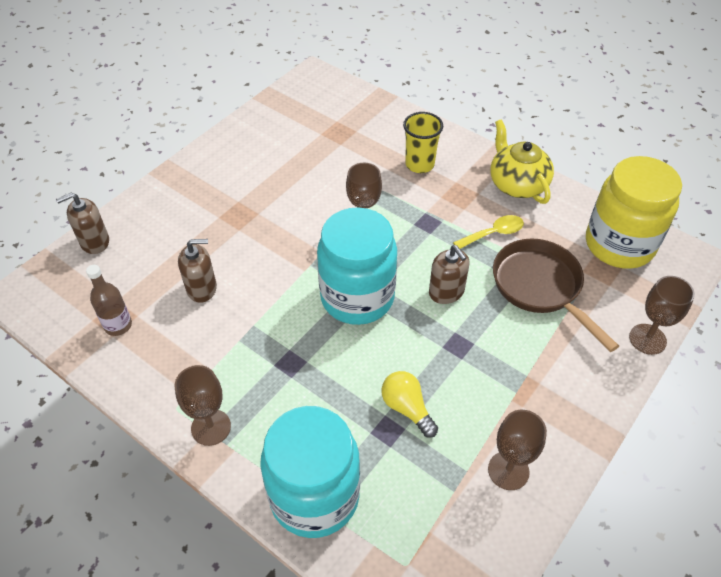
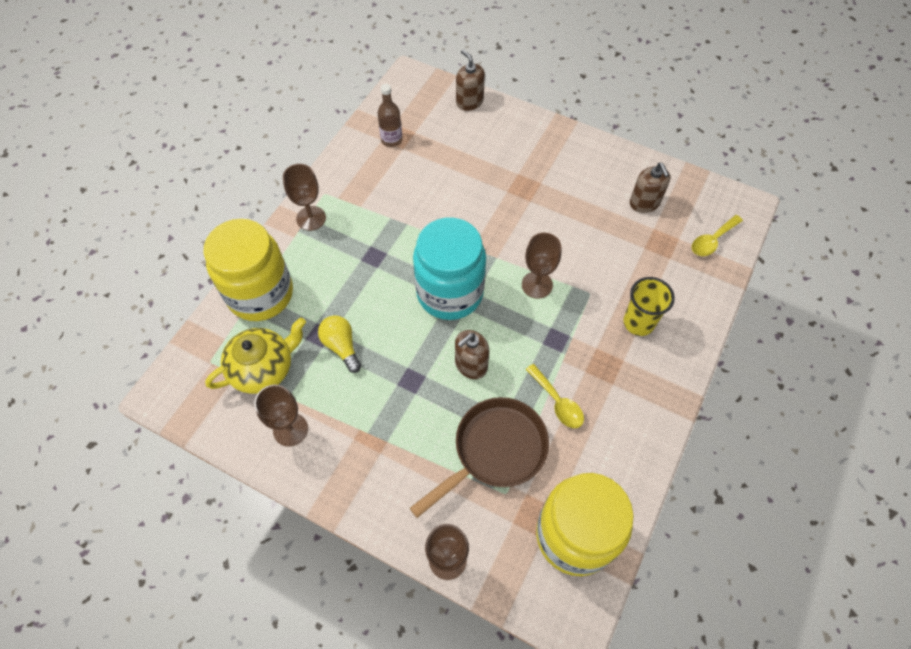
camera: 80 degrees right, 10 degrees up
(202, 288) = (437, 181): brown soap dispenser -> brown soap dispenser (644, 203)
(314, 496) = (260, 294): turquoise jar -> yellow jar
(345, 102) = (712, 240): none -> yellow spoon
(407, 408) = (341, 346): yellow light bulb -> yellow light bulb turned 75 degrees counterclockwise
(517, 184) = (639, 422): yellow teapot -> yellow teapot (263, 368)

